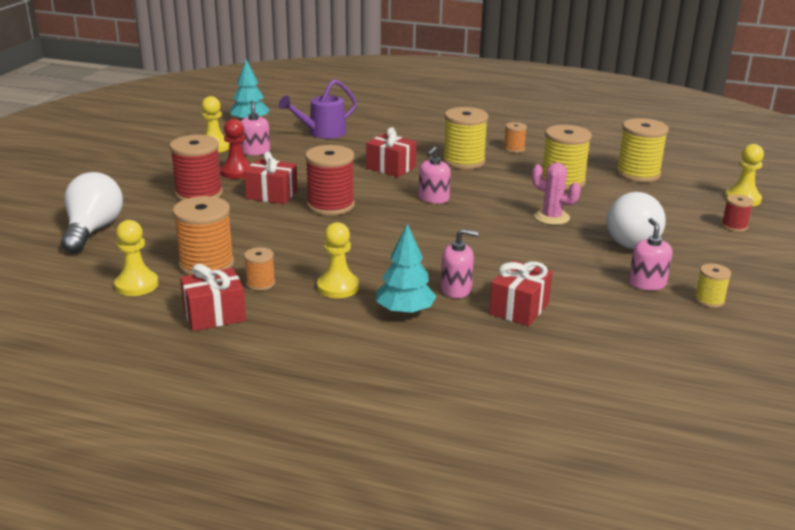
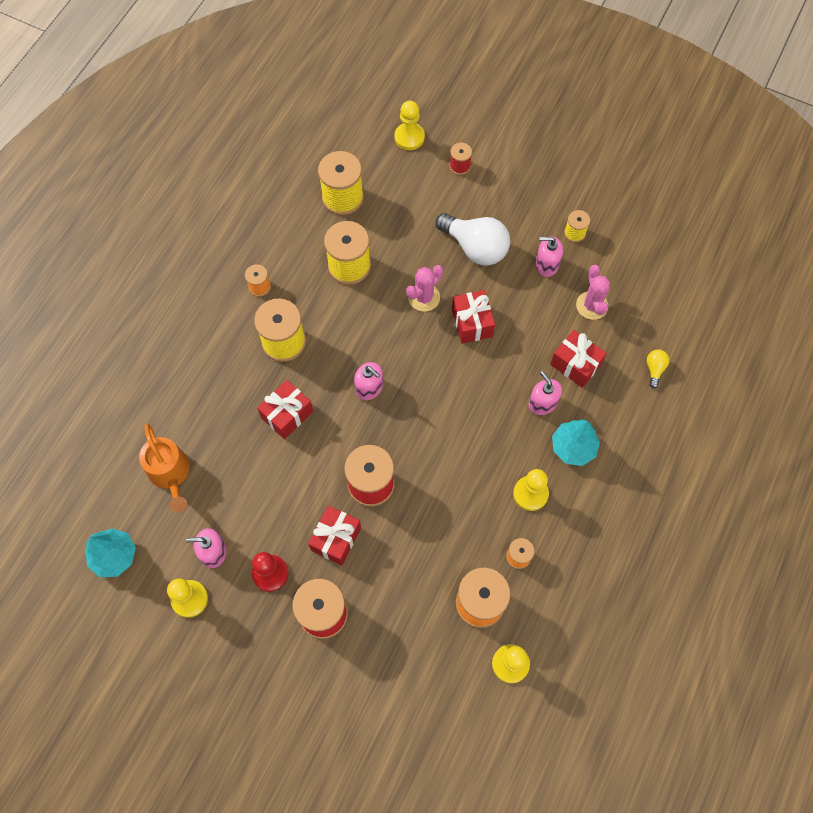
camera: 80 degrees left, 40 degrees up
(93, 230) = (395, 717): white light bulb -> none
(214, 315) = (566, 595): red gift -> red gift (472, 323)
(322, 133) = (171, 474): purple watering can -> orange watering can
(456, 289) = (542, 403): pink soap dispenser -> pink soap dispenser turned 45 degrees counterclockwise
(544, 368) = (654, 369): none -> yellow light bulb
(611, 316) = (592, 305): none -> pink cactus

